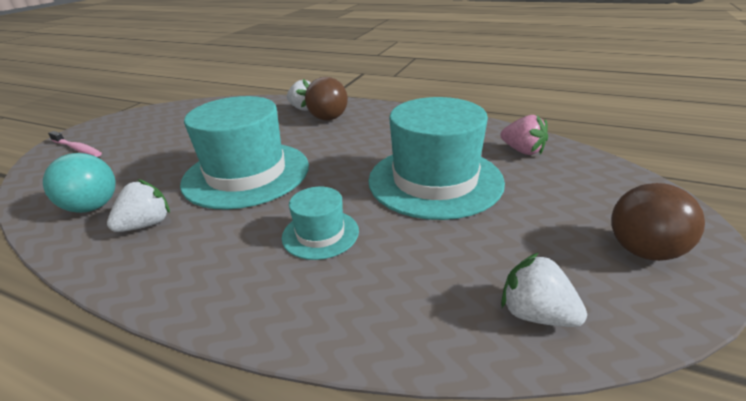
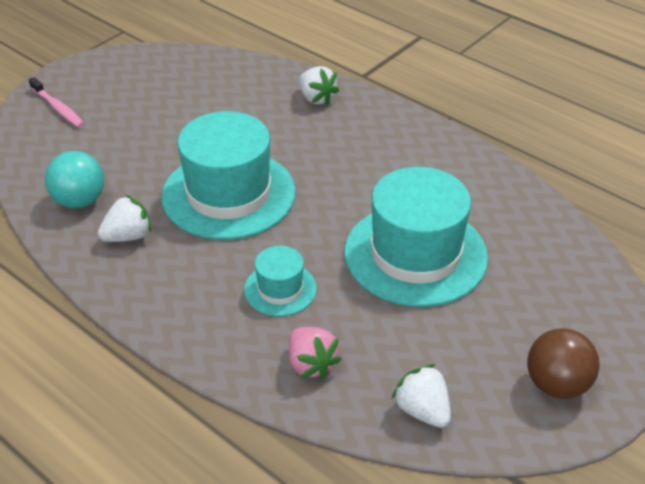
camera: 15 degrees right, 10 degrees up
(328, 118) = (340, 125): brown ball -> none
(522, 151) = (534, 238): pink strawberry -> pink strawberry (311, 364)

